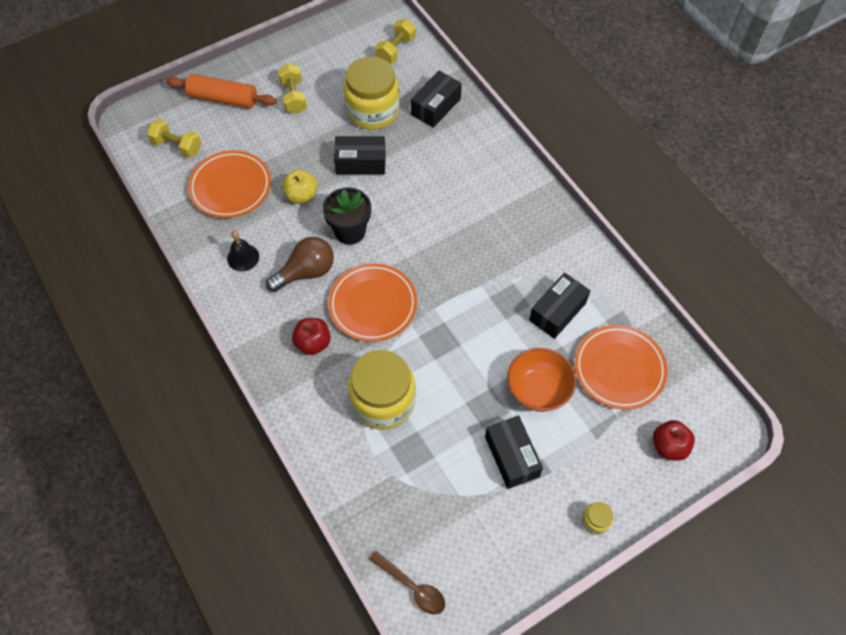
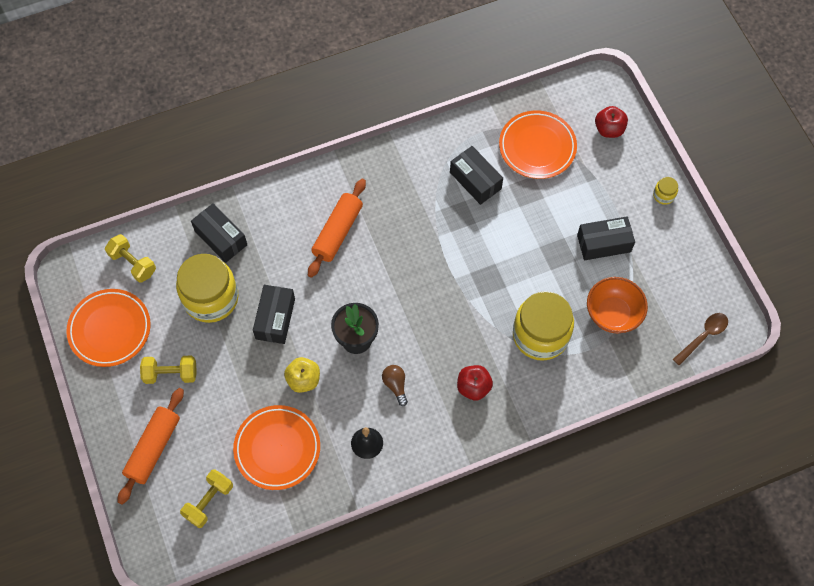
camera: 80 degrees left, 5 degrees up
(306, 272) = (395, 385): brown light bulb -> brown light bulb, size x0.59
(373, 305) = (442, 330): orange plate -> orange plate (110, 329)
(464, 196) = (337, 232): none -> orange rolling pin
(538, 390) = (547, 211): orange bowl -> orange bowl (613, 314)

